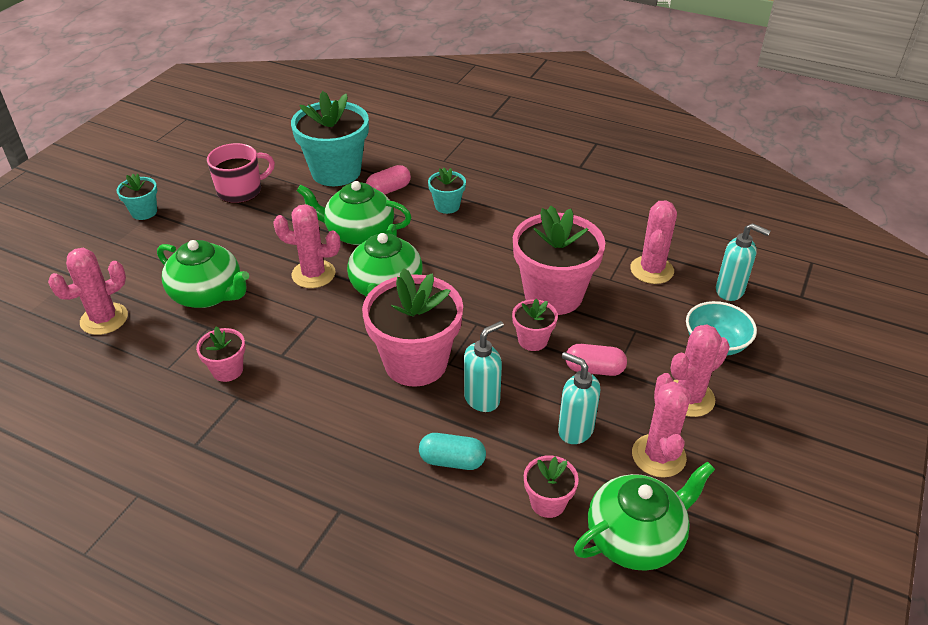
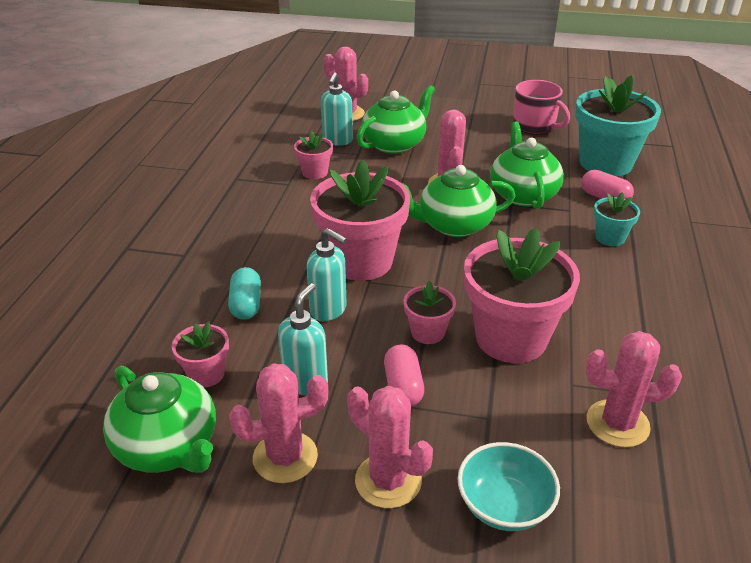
camera: 75 degrees right, 5 degrees down
(144, 212) = (473, 96): turquoise flower pot -> none
(208, 294) = (394, 144): green teapot -> green teapot turned 150 degrees counterclockwise
(730, 291) = (630, 519): turquoise soap dispenser -> turquoise soap dispenser (337, 141)

